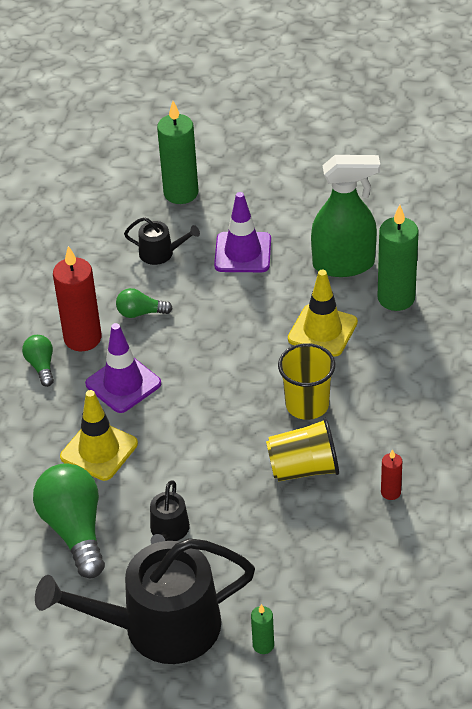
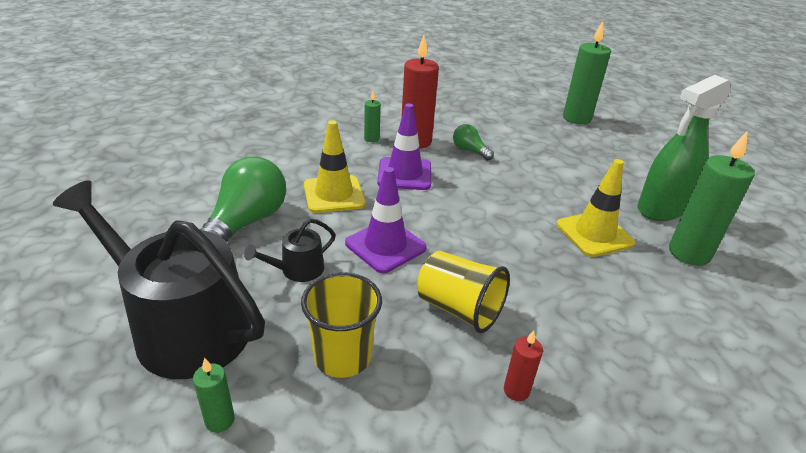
camera: 40 degrees right, 10 degrees down
(41, 366) = (371, 138): green light bulb -> green candle
(161, 253) = (524, 134): black watering can -> none
(243, 253) = (583, 162): purple traffic cone -> purple traffic cone (385, 246)
(307, 405) = (520, 269): yellow cup -> yellow cup (342, 356)
(344, 264) = (661, 209): green spray bottle -> green spray bottle turned 105 degrees clockwise

